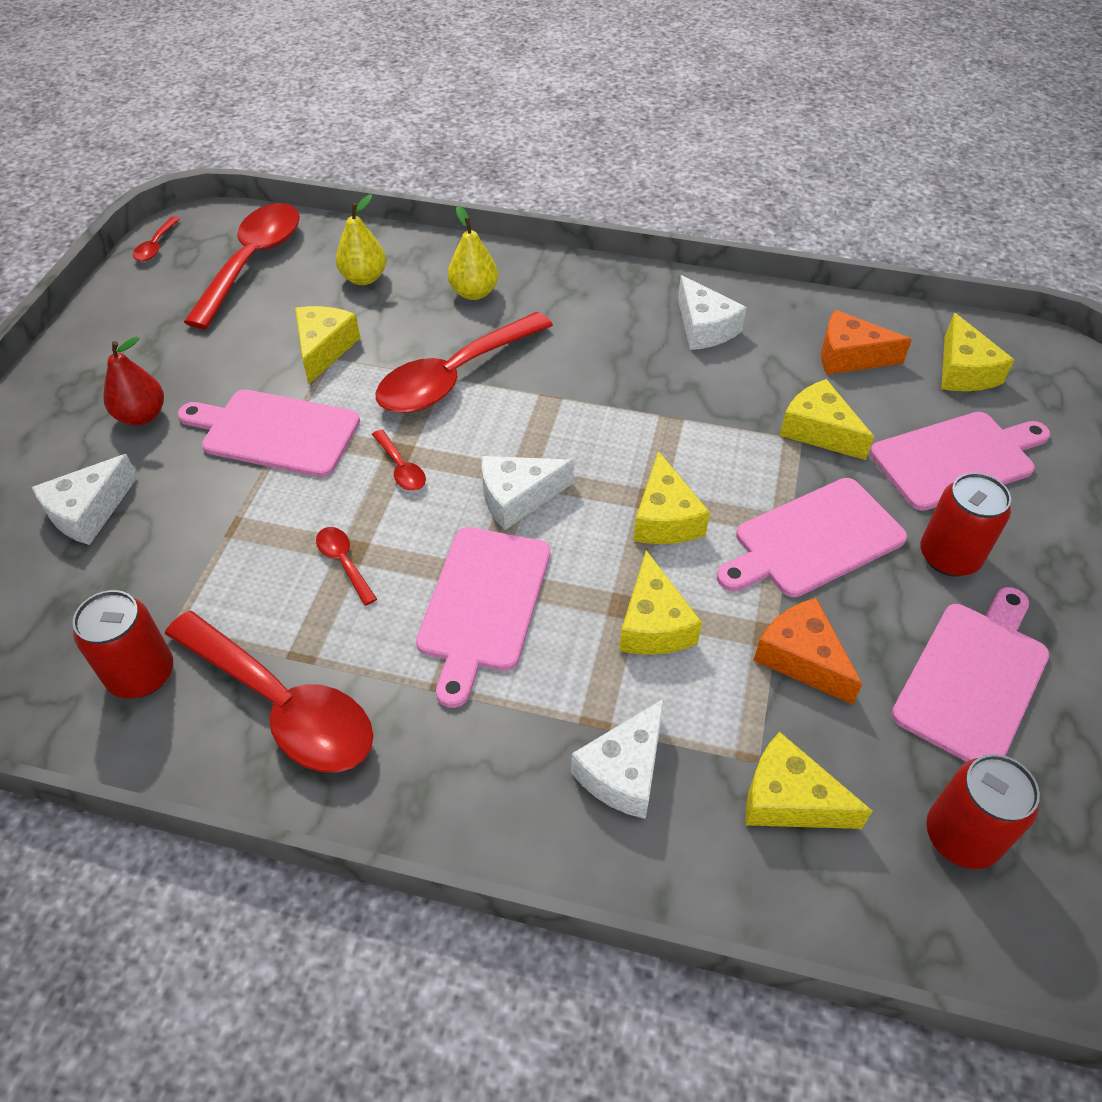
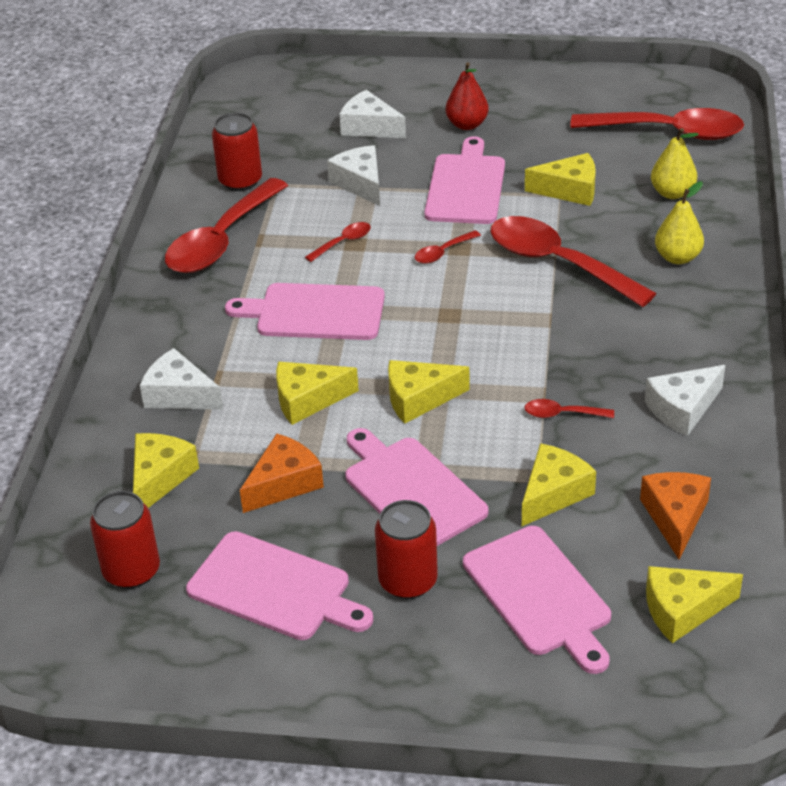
camera: 85 degrees right, 10 degrees down
(156, 246) = (669, 81): red spoon -> red spoon (562, 414)
(517, 498) = (424, 316): white cheese -> white cheese (360, 183)

